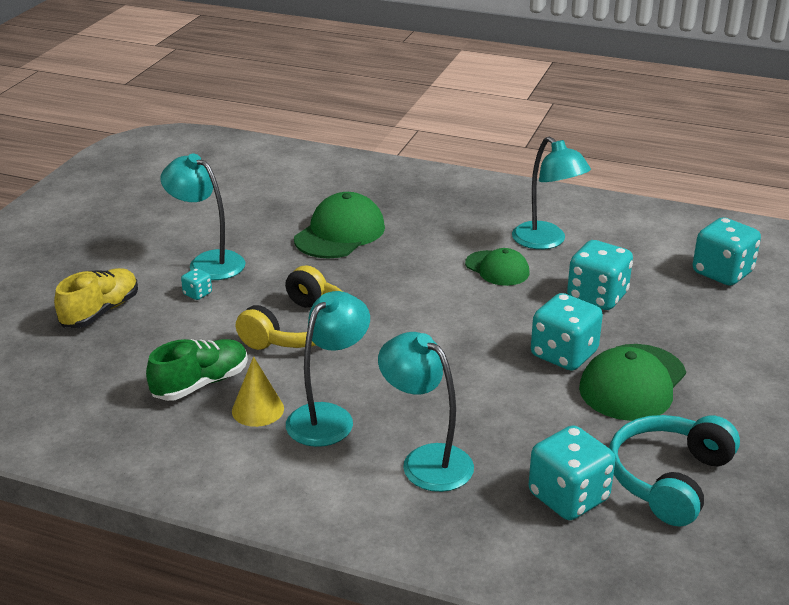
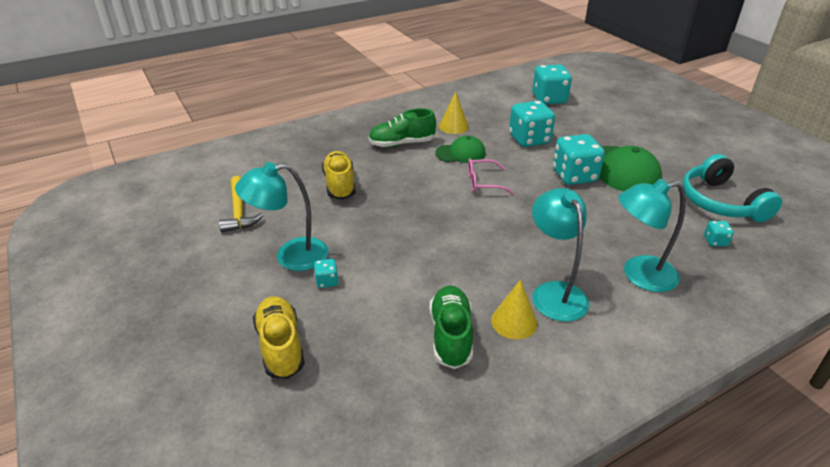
camera: 50 degrees left, 5 degrees up
(235, 209) = (239, 211): none -> yellow hammer
(299, 329) = (434, 255): yellow headphones -> none
(340, 233) = (340, 185): green cap -> yellow shoe
(460, 304) = (483, 183): none -> pink glasses
(461, 229) = (402, 144): none -> green shoe
(546, 241) = (453, 126): turquoise lamp -> yellow cone
(568, 497) = (715, 241): turquoise dice -> turquoise dice, size x0.45

